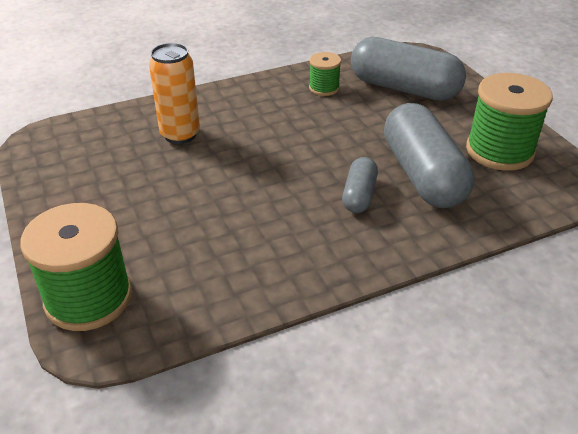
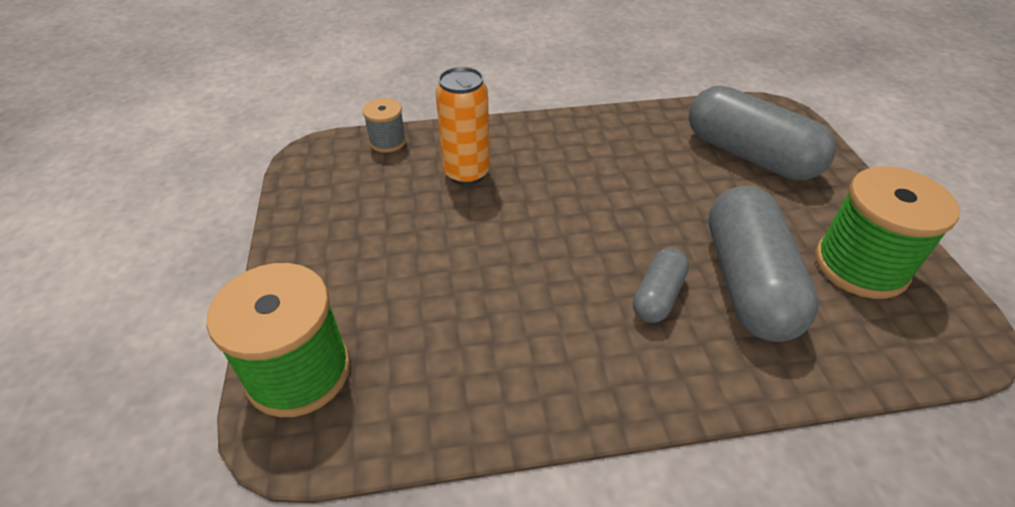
camera: 15 degrees right, 5 degrees up
(102, 121) = (387, 141): none -> grey spool
(324, 88) = (650, 139): green spool -> none

